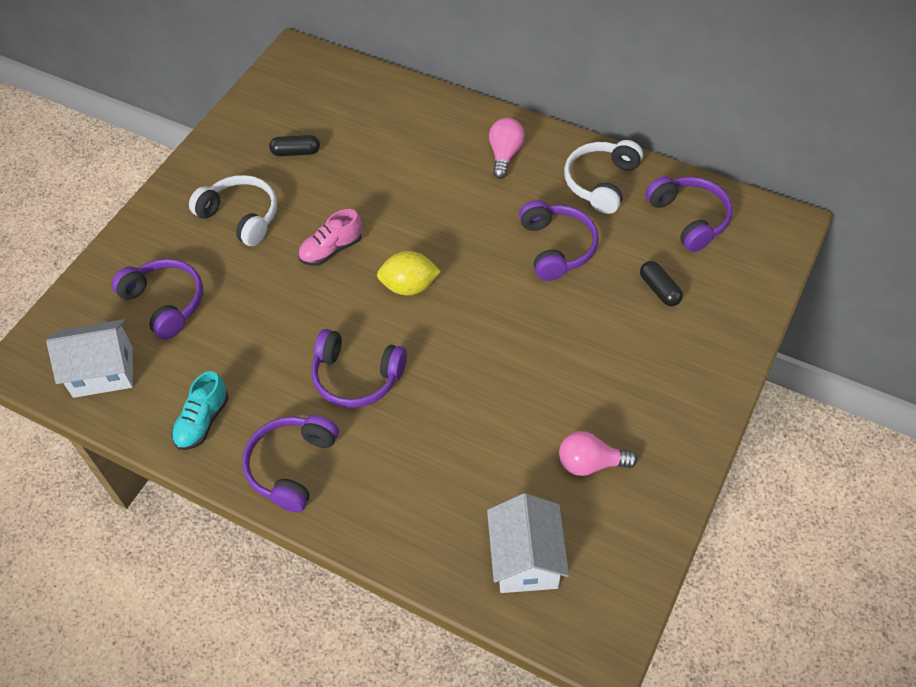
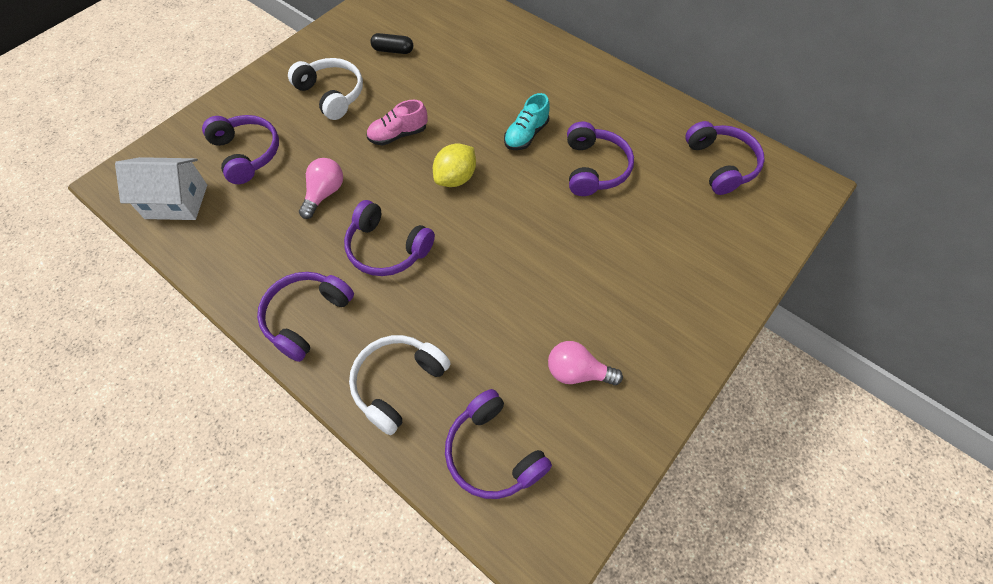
camera: 10 degrees right, 5 degrees up
(202, 421) = (243, 261): turquoise shoe -> turquoise shoe (526, 135)
(409, 286) = (455, 178): yellow lemon -> yellow lemon turned 60 degrees counterclockwise
(505, 155) = (568, 82): pink light bulb -> pink light bulb (324, 194)
(526, 559) = (493, 452): white house -> purple headphones
(601, 182) = (648, 119): white headphones -> white headphones (398, 383)
(659, 290) = (679, 223): black capsule -> none

